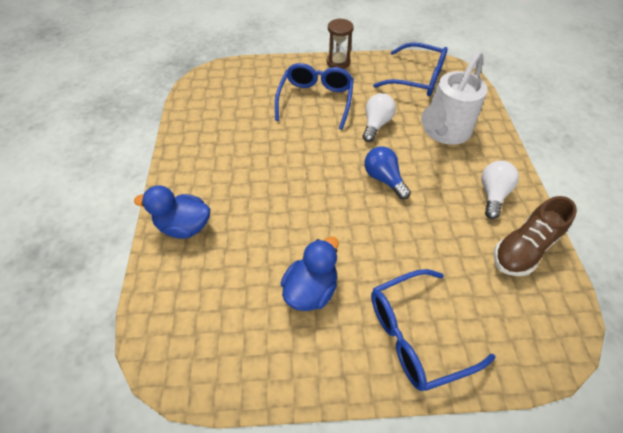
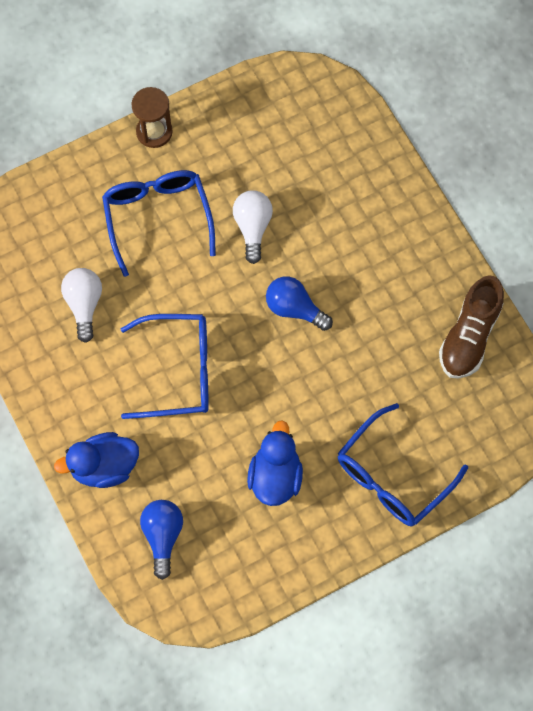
camera: 25 degrees left, 15 degrees up
(192, 296) = (163, 536): none -> blue light bulb
(417, 79) = (275, 121): blue glasses -> blue glasses (179, 371)
(443, 132) = (339, 205): white watering can -> none
(492, 194) = (421, 278): white light bulb -> white light bulb (84, 305)

